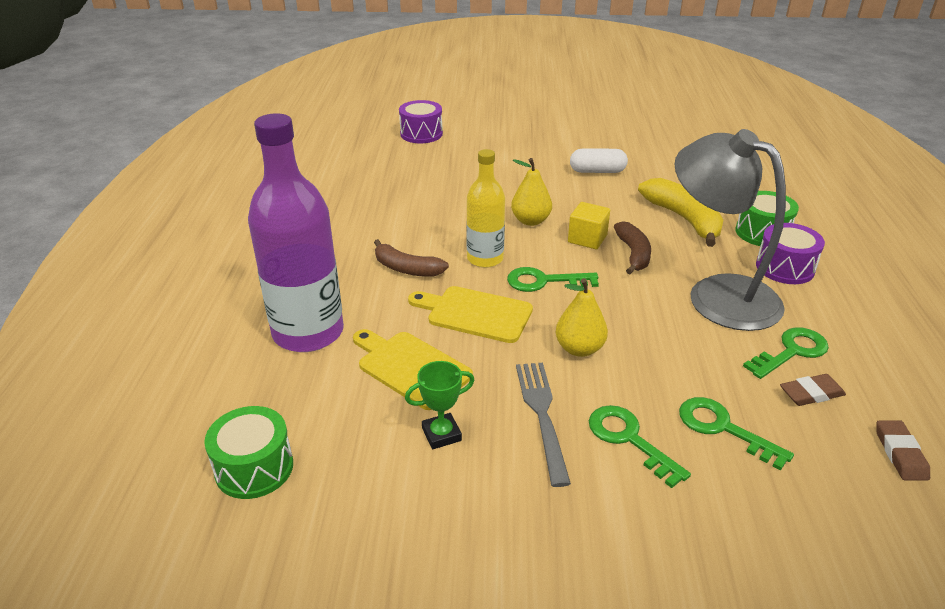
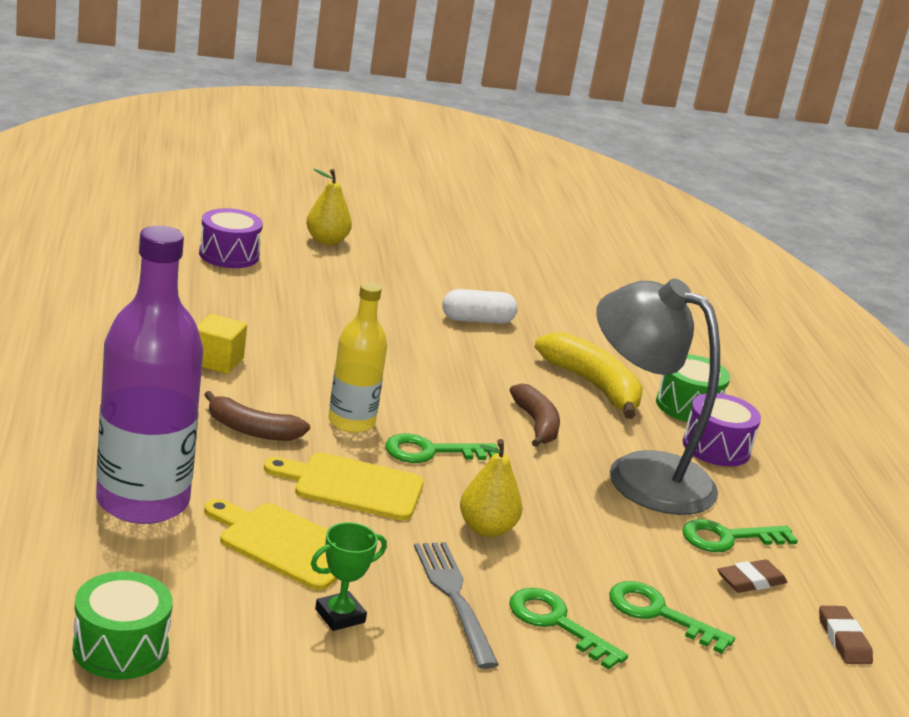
camera: 15 degrees left, 10 degrees down
(530, 221) = (401, 378): yellow pear -> yellow pear (326, 241)
(587, 239) = (477, 404): yellow cube -> yellow cube (217, 361)
(791, 352) = (728, 538): green key -> green key turned 150 degrees counterclockwise

